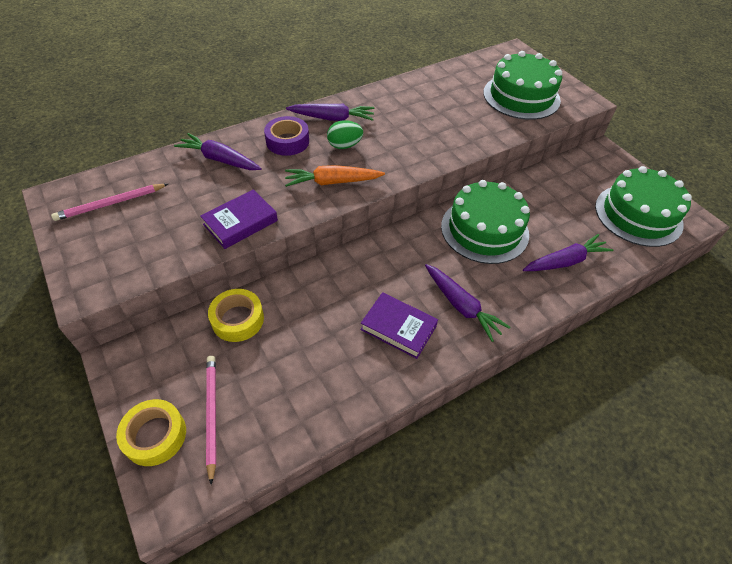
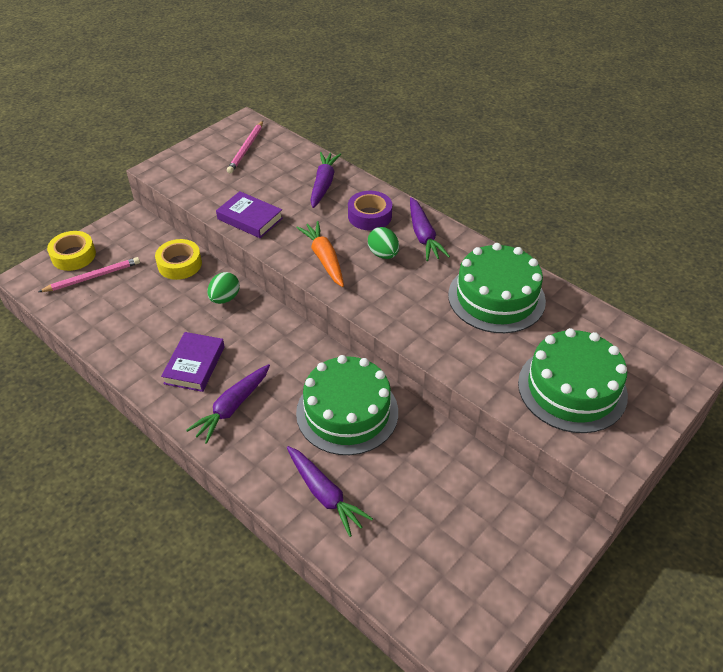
camera: 75 degrees right, 5 degrees down
(111, 204) = (246, 149): pink pencil -> pink pencil turned 120 degrees counterclockwise
(312, 288) = (225, 298): none -> green egg
(638, 215) = (444, 578): green cake -> green cake (496, 297)

